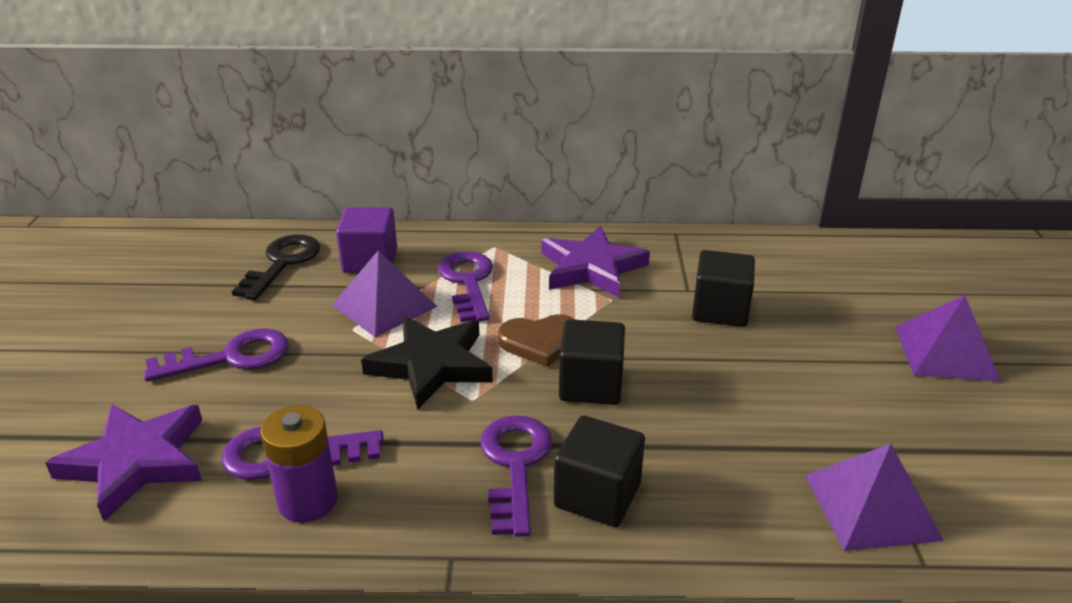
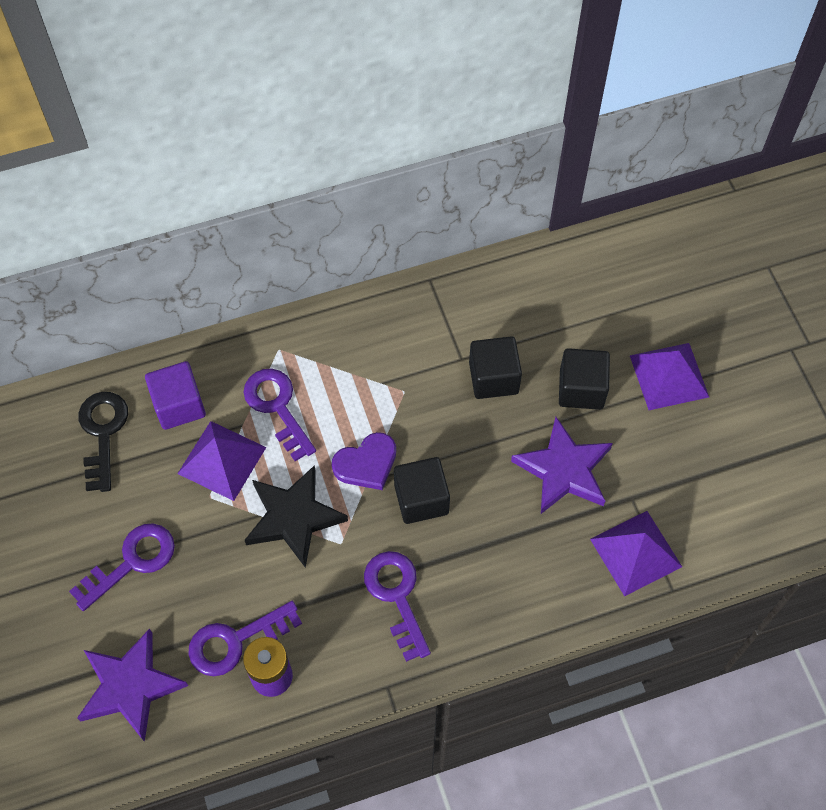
camera: 20 degrees left, 30 degrees up
(540, 342) = (366, 463): brown heart -> purple heart
(591, 268) = (374, 354): purple star -> purple star (564, 470)
(597, 495) = (461, 604): black cube -> black cube (581, 389)

